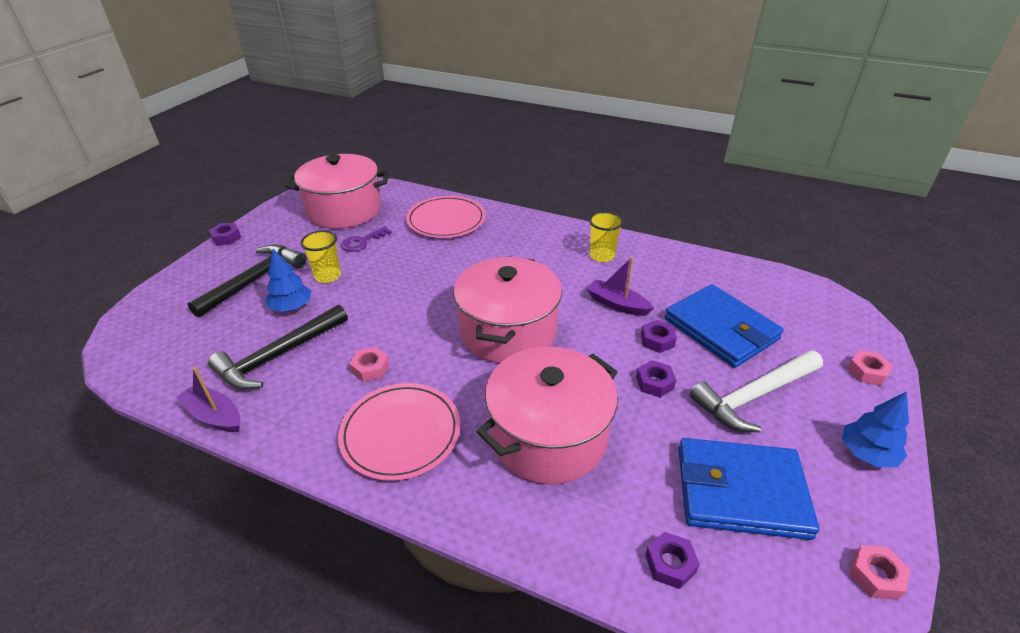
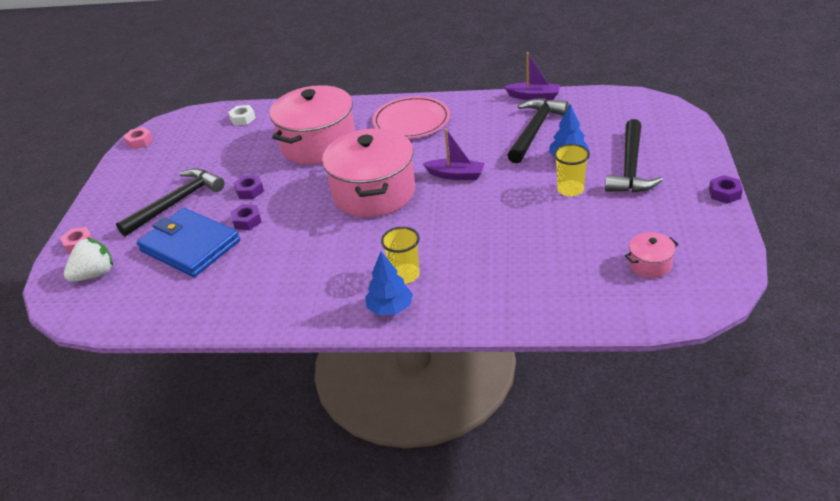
camera: 165 degrees right, 0 degrees up
(344, 210) = (649, 264): pink pot -> pink pot, size x0.43
(362, 242) = (579, 231): purple key -> none
(370, 368) = (461, 142): pink nut -> none
(446, 220) = (513, 288): pink plate -> none
(602, 256) = (308, 292): yellow cup -> yellow cup (405, 275)
(617, 304) = (284, 242): purple boat -> purple boat (455, 175)
(670, 564) = (243, 119): purple nut -> white nut
(741, 491) = (200, 152): blue wallet -> none
(754, 396) = (177, 203): white hammer -> black hammer
(823, 327) = (95, 274): none -> white strawberry
(867, 453) = (112, 190): blue tree -> blue tree (390, 308)

